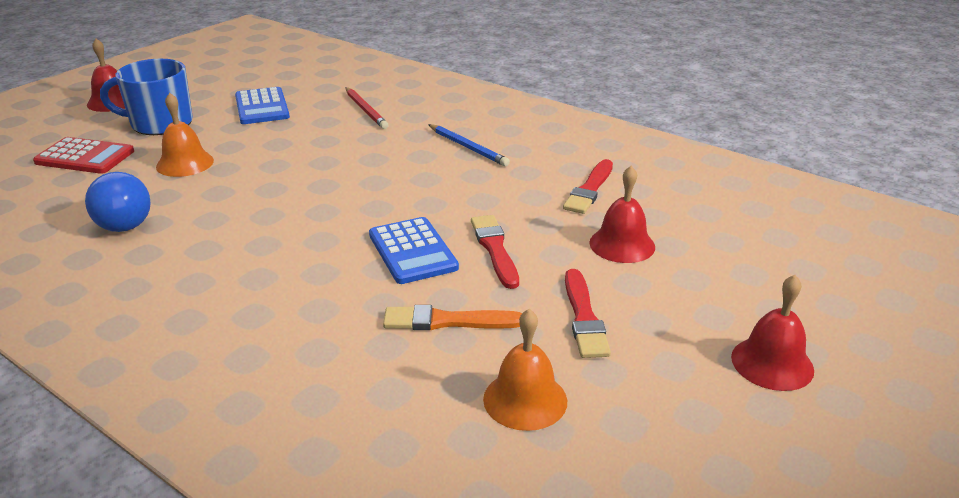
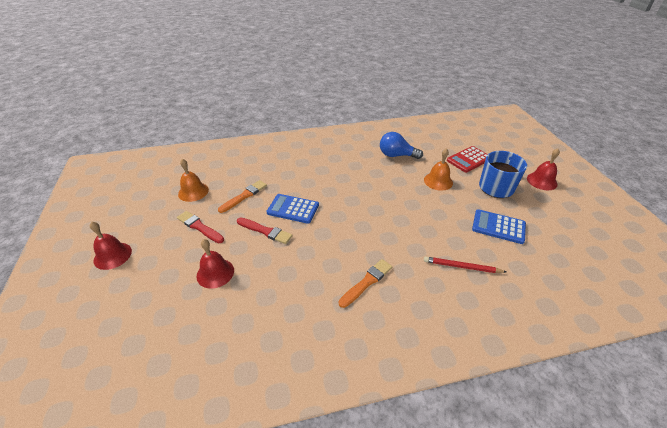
camera: 130 degrees right, 10 degrees up
(468, 147) = (367, 282): blue pencil -> orange brush
(589, 189) = (267, 300): red brush -> none

